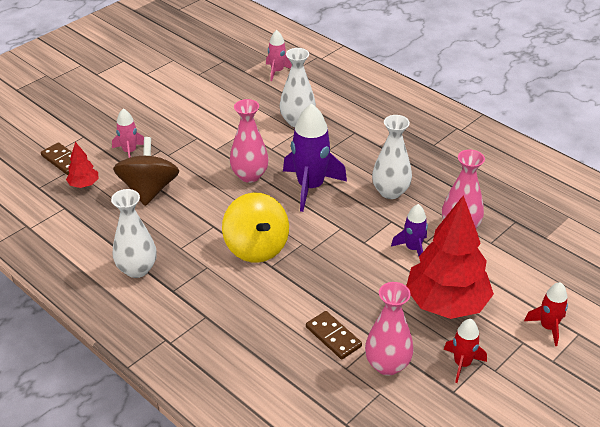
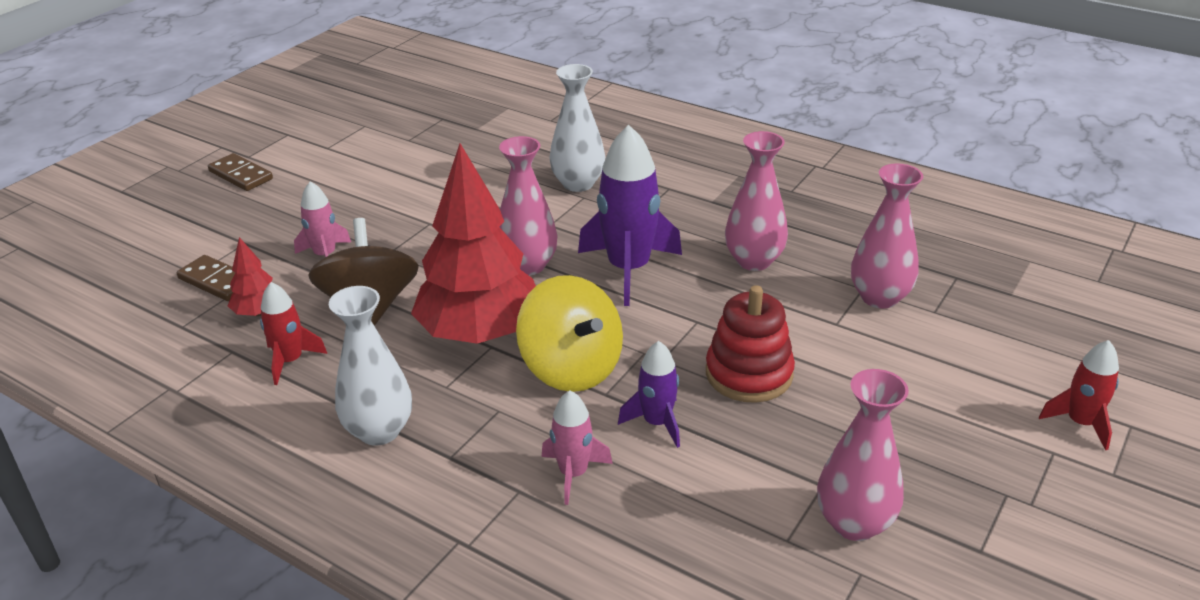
camera: 10 degrees left, 5 degrees down
(277, 71) = (526, 123): pink rocket -> pink rocket (573, 473)
(333, 337) = (747, 491): brown domino -> brown domino (240, 175)
(360, 266) = (749, 374): none -> red stacking toy
(390, 192) = (753, 261): white vase -> pink vase
(413, 248) = (820, 336): purple rocket -> purple rocket (657, 423)
(446, 304) = (907, 411): red tree -> red tree (480, 333)
(462, 364) = (974, 502): red rocket -> red rocket (290, 361)

